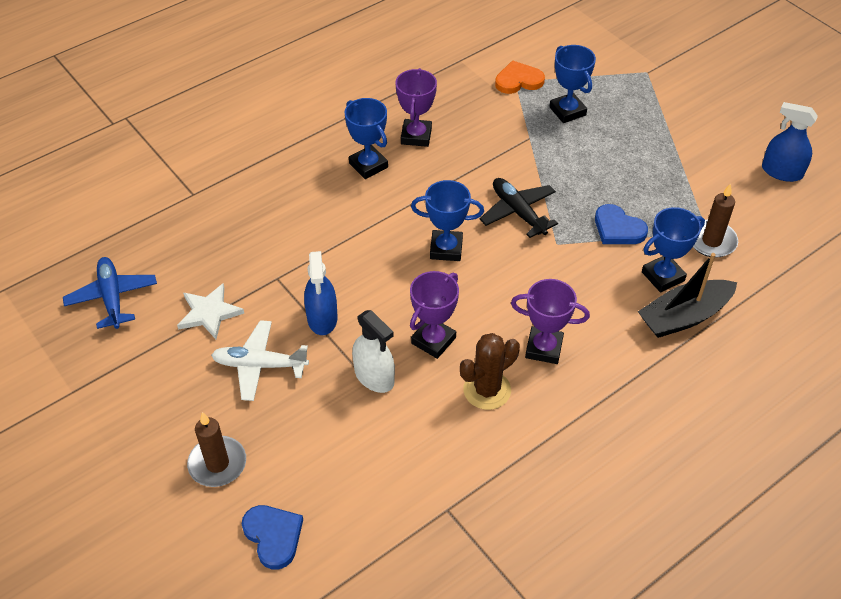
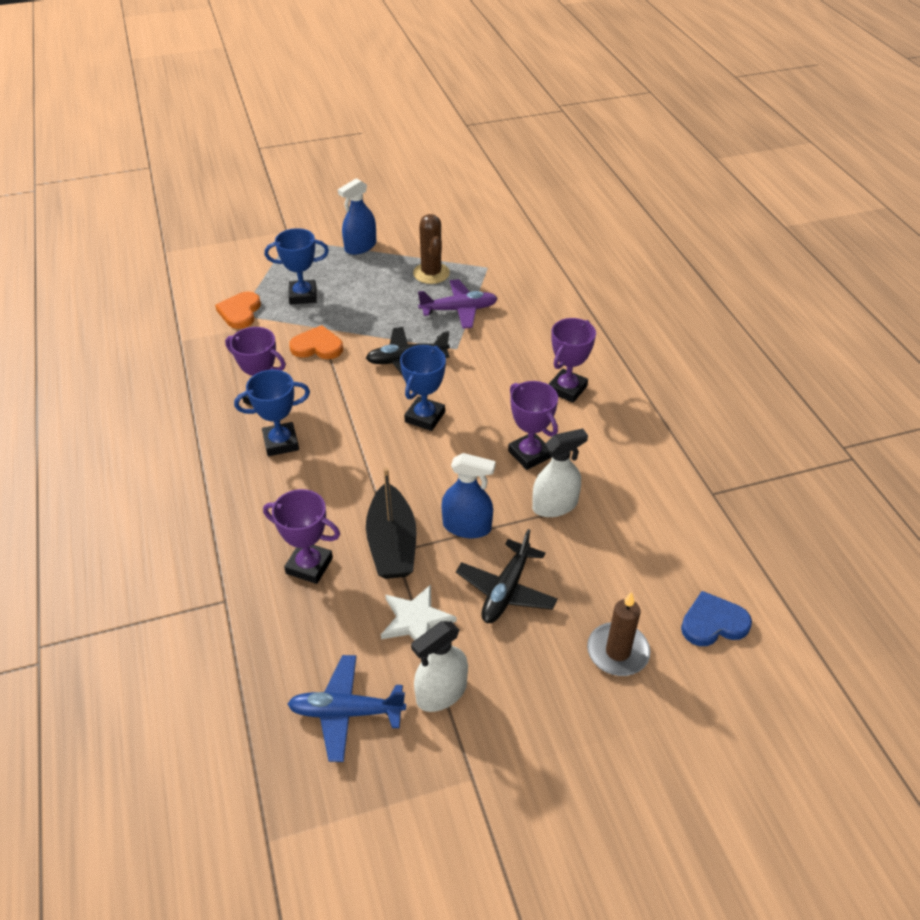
camera: 70 degrees left, 5 degrees down
(144, 350) = (441, 692): none -> white spray bottle
(242, 229) = (309, 566): none -> purple trophy
(260, 365) = (506, 590): white plane -> black plane
(487, 390) = (598, 435): brown cactus -> brown cactus (431, 273)
(501, 145) = (317, 346): none -> orange heart
(618, 228) = (459, 310): blue heart -> purple plane
(663, 276) = (522, 303): blue trophy -> none
(684, 316) = (568, 305): black boat -> black boat (392, 544)
(711, 241) = (499, 268): brown candle -> none
(782, 172) = (448, 213): blue spray bottle -> blue spray bottle (360, 247)

